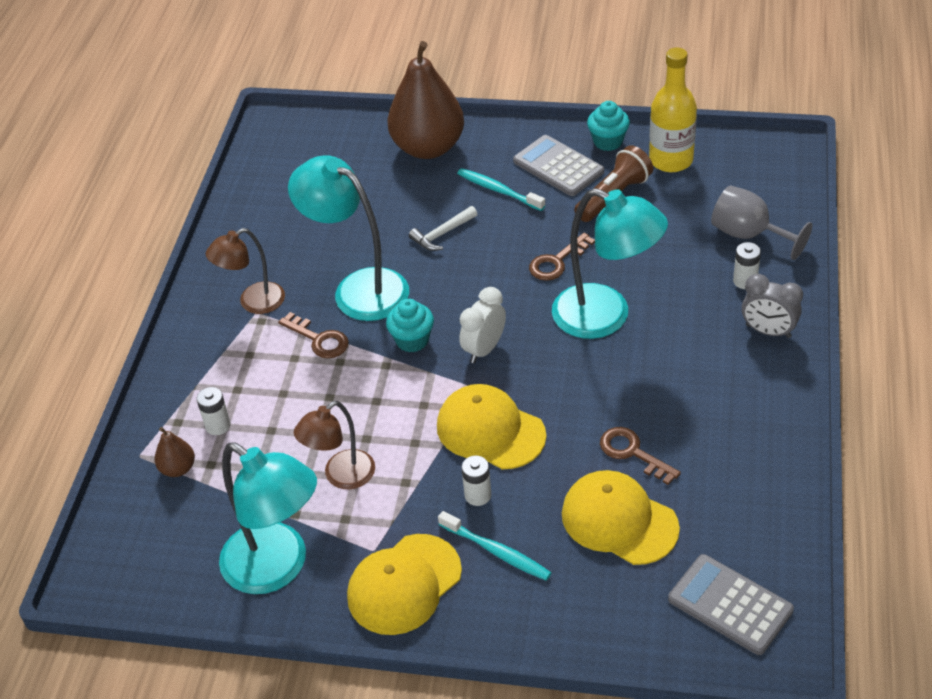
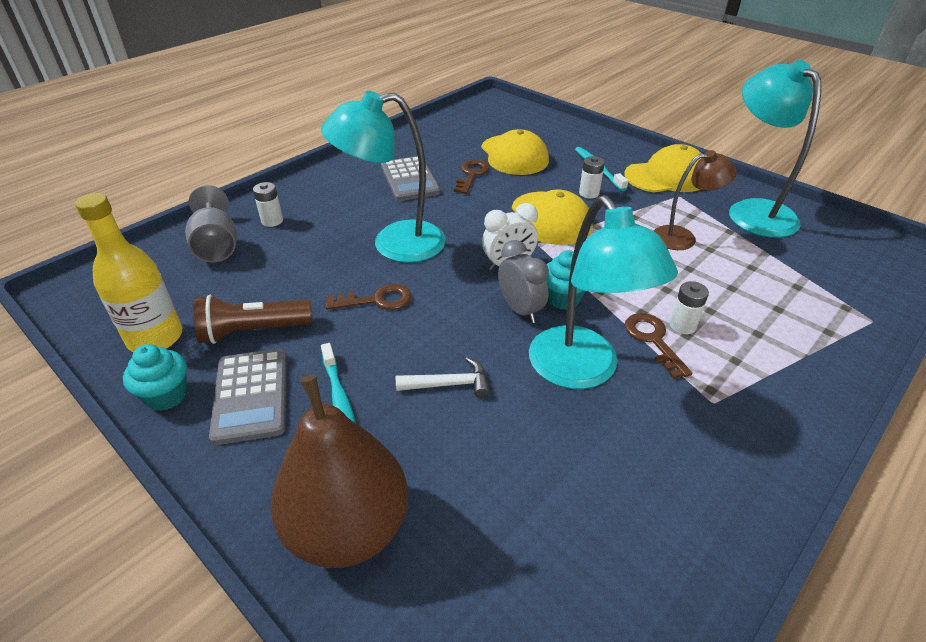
camera: 150 degrees left, 5 degrees down
(178, 468) = (831, 295): brown pear -> none
(218, 425) = (785, 312): white battery -> white battery (682, 325)
(253, 302) = (713, 416): brown lamp -> none
(606, 317) = (394, 244): turquoise lamp -> turquoise lamp turned 75 degrees counterclockwise
(633, 453) = (471, 175): brown key -> brown key turned 150 degrees counterclockwise
(730, 605) = (494, 116): grey calculator -> grey calculator (410, 179)
(768, 331) = (308, 191): grey clock -> grey clock (520, 310)

